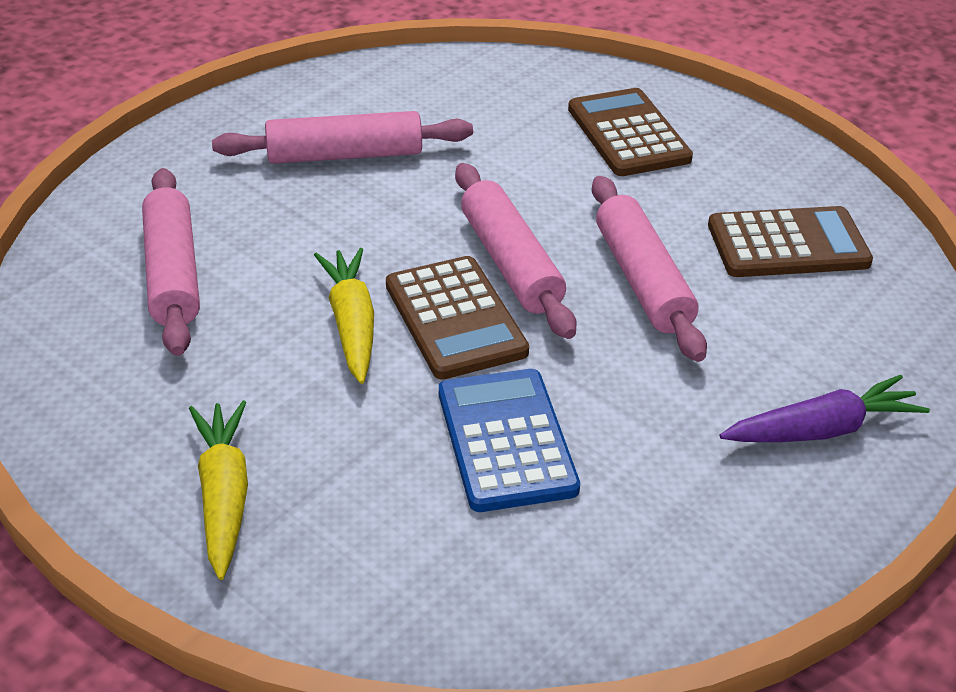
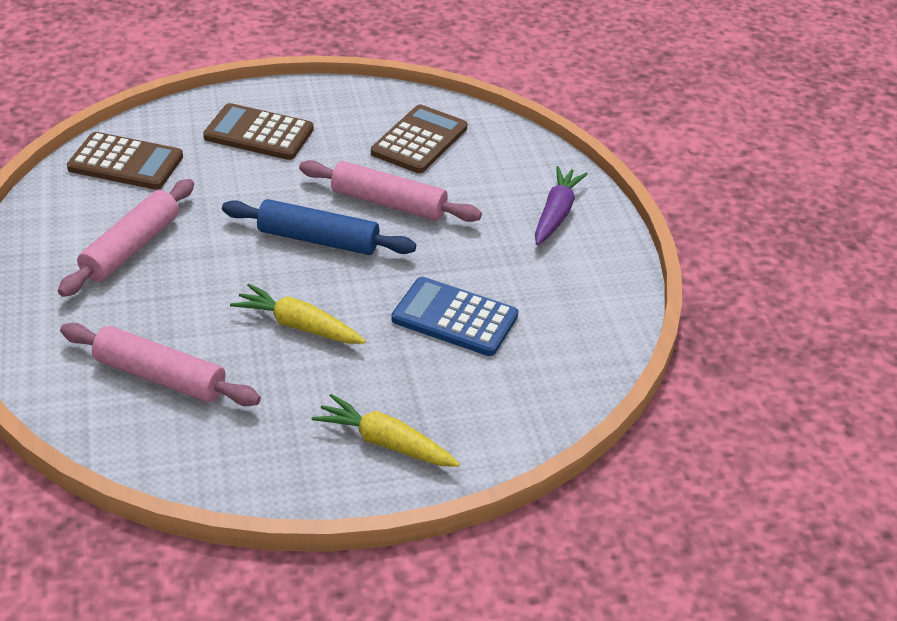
camera: 55 degrees left, 0 degrees up
(455, 318) = (340, 285): brown calculator -> brown calculator (125, 163)
(510, 263) = (318, 240): pink rolling pin -> blue rolling pin

